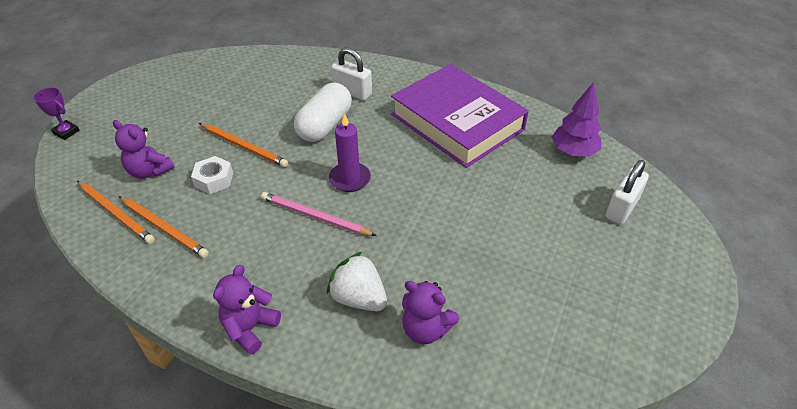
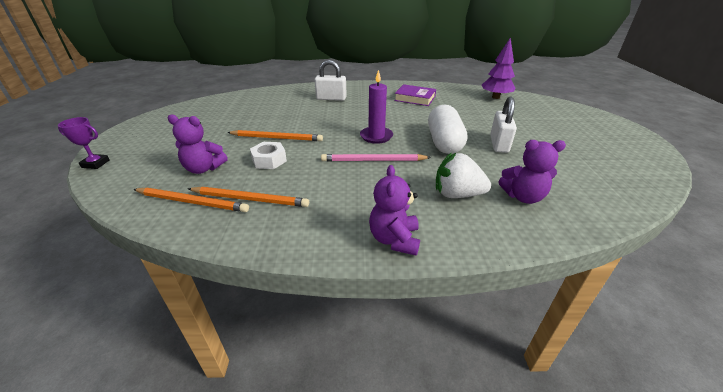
camera: 25 degrees left, 10 degrees down
(324, 125) = (328, 116): white capsule -> white capsule (444, 142)
(457, 122) = (415, 98): purple book -> purple book, size x0.46
(621, 208) = (551, 112): white padlock -> white padlock (499, 144)

